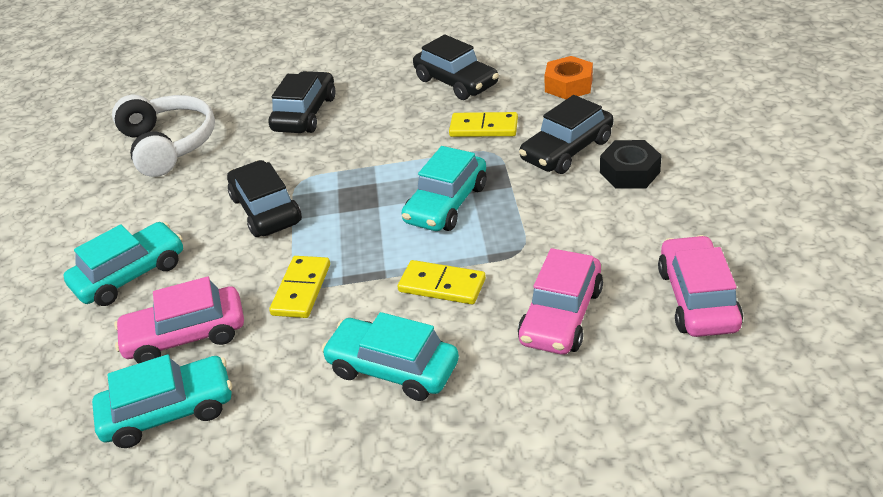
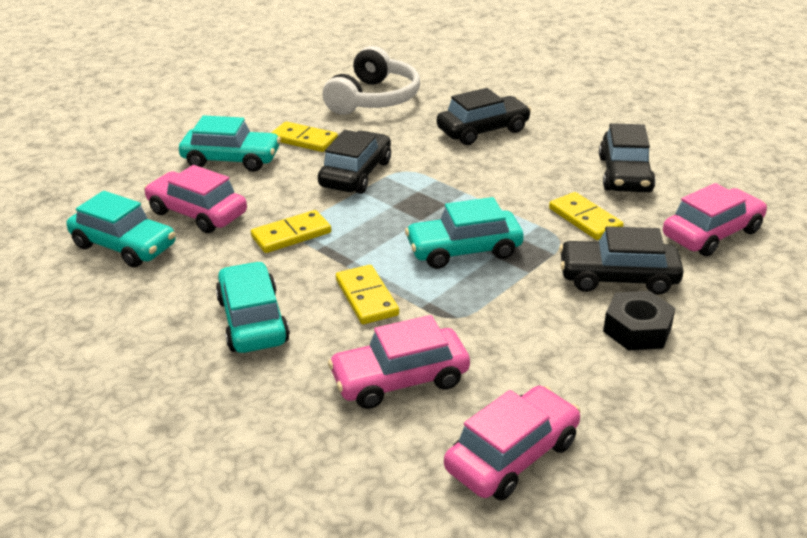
camera: 45 degrees right, 5 degrees down
(168, 215) = (304, 140): none -> yellow domino
(568, 85) = (712, 233): orange nut -> pink car

